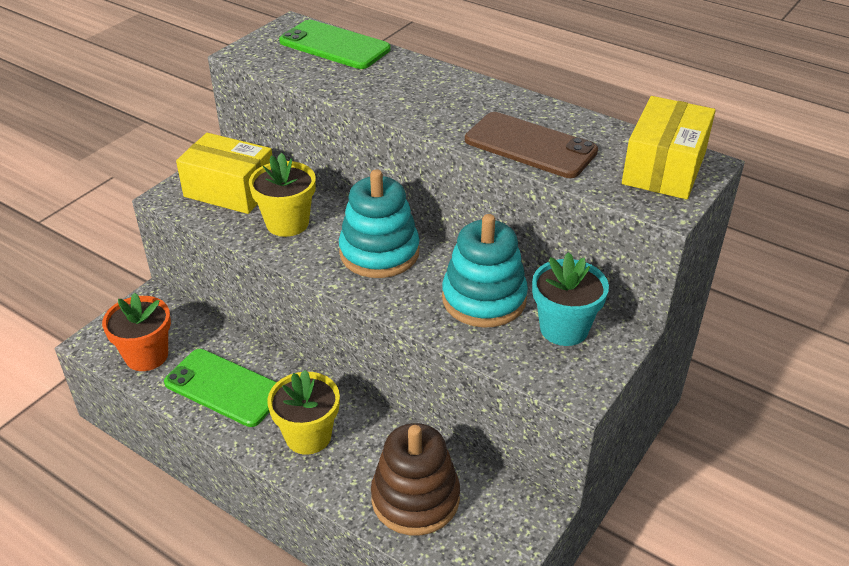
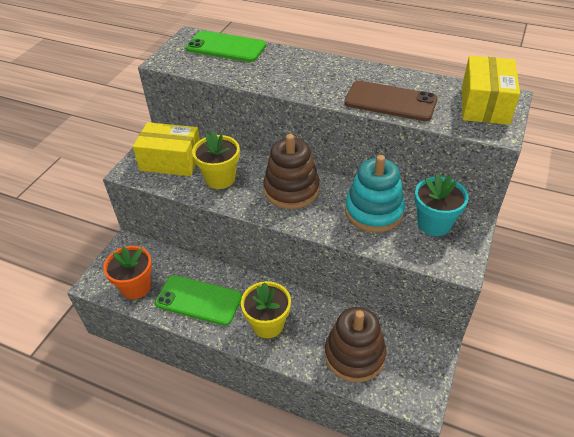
camera: 10 degrees left, 5 degrees up
(379, 252) = (291, 190): turquoise stacking toy -> brown stacking toy

